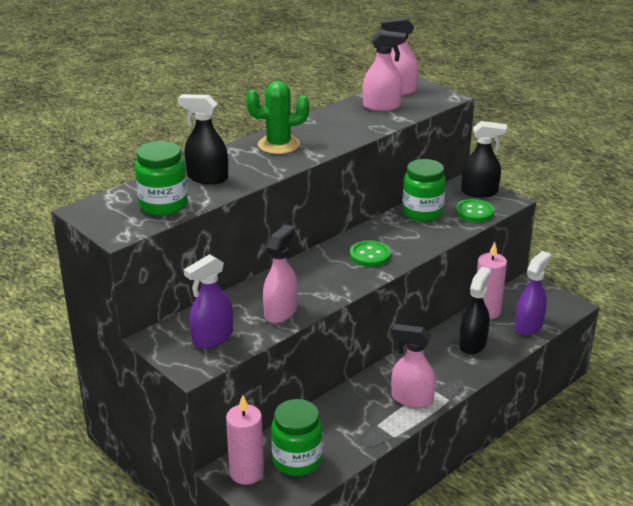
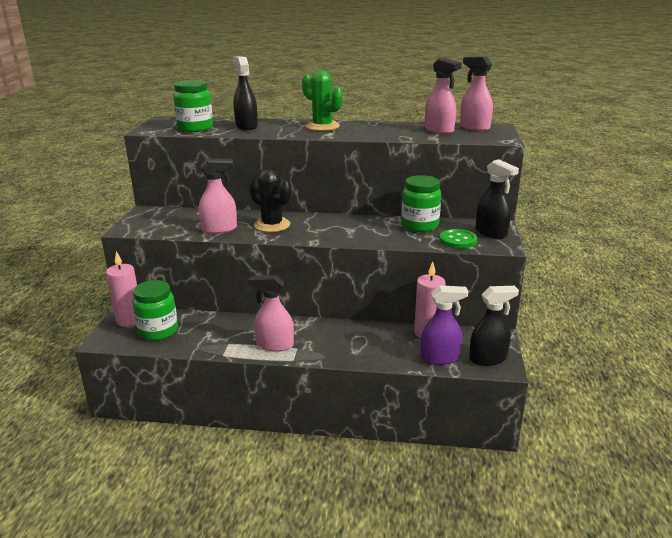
camera: 50 degrees right, 5 degrees down
(212, 338) = (165, 223): purple spray bottle -> none
(314, 280) = (272, 225): none -> black cactus
(370, 255) = (331, 229): green button -> none
(411, 399) = (274, 345): pink spray bottle -> pink spray bottle turned 60 degrees counterclockwise
(472, 344) = (376, 343): black spray bottle -> black spray bottle (488, 358)

